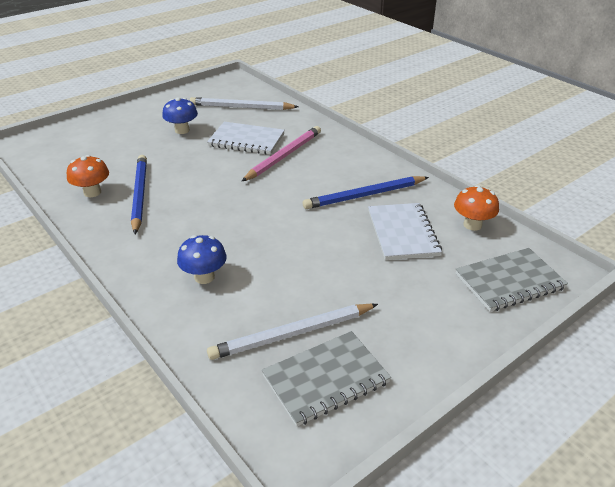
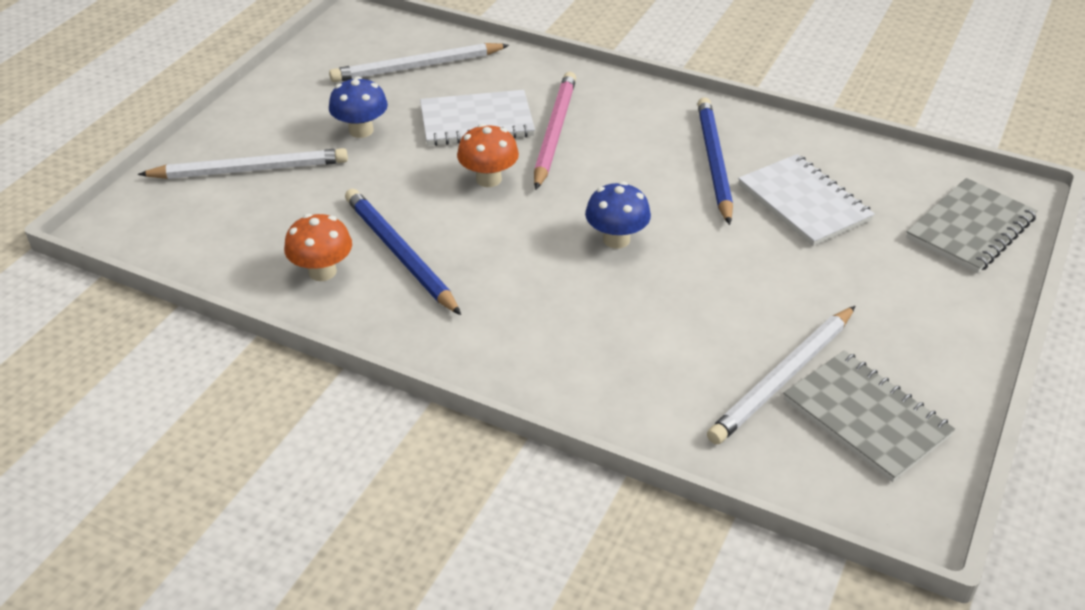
camera: 25 degrees left, 5 degrees up
(109, 135) = (249, 170): none -> white pencil
(204, 277) = (608, 343): blue mushroom -> blue mushroom (616, 239)
(326, 379) = (866, 417): grey notebook -> grey notebook turned 75 degrees counterclockwise
(365, 195) = (714, 162): blue pencil -> blue pencil turned 135 degrees clockwise
(472, 225) = (876, 166): orange mushroom -> orange mushroom (488, 179)

